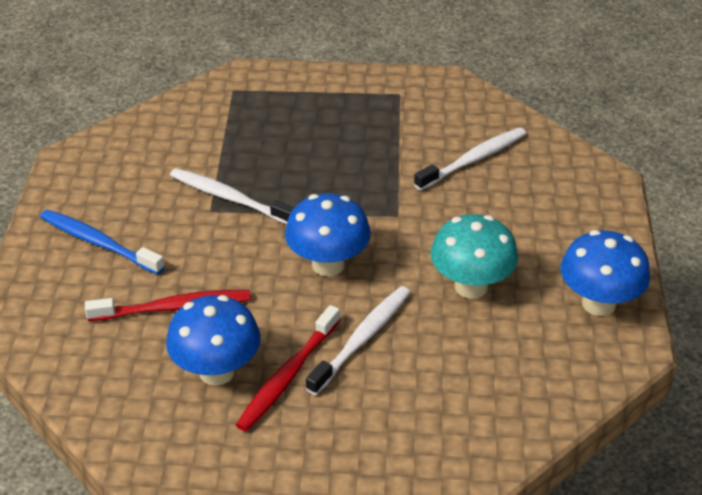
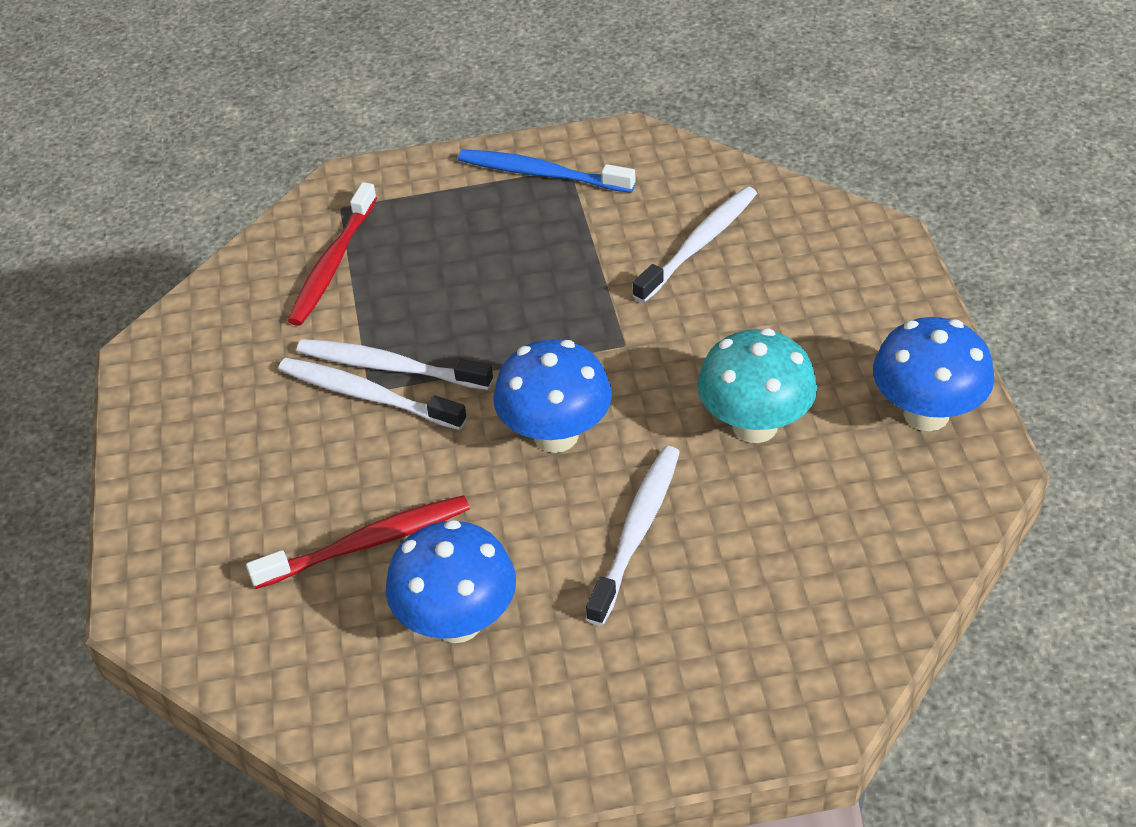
camera: 10 degrees left, 5 degrees up
(99, 243) = (231, 471): blue toothbrush -> blue toothbrush (542, 174)
(208, 213) = (368, 396): none -> white toothbrush
(288, 375) = (555, 606): red toothbrush -> red toothbrush (333, 263)

